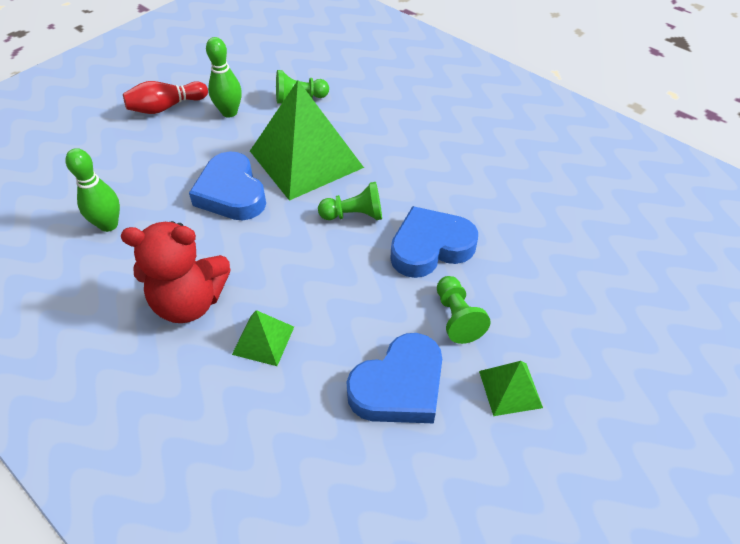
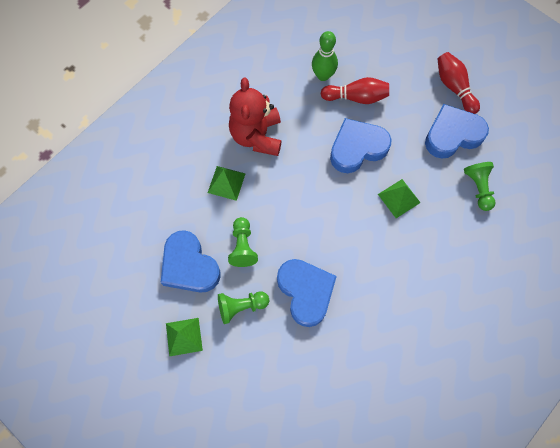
camera: 90 degrees right, 20 degrees up
(154, 191) = (356, 97): none -> red bowling pin
(229, 112) = (452, 135): green bowling pin -> blue heart
(306, 159) = (399, 198): green pyramid -> green pyramid, size x0.45
(354, 215) = (337, 236): green pawn -> green pawn (243, 246)

